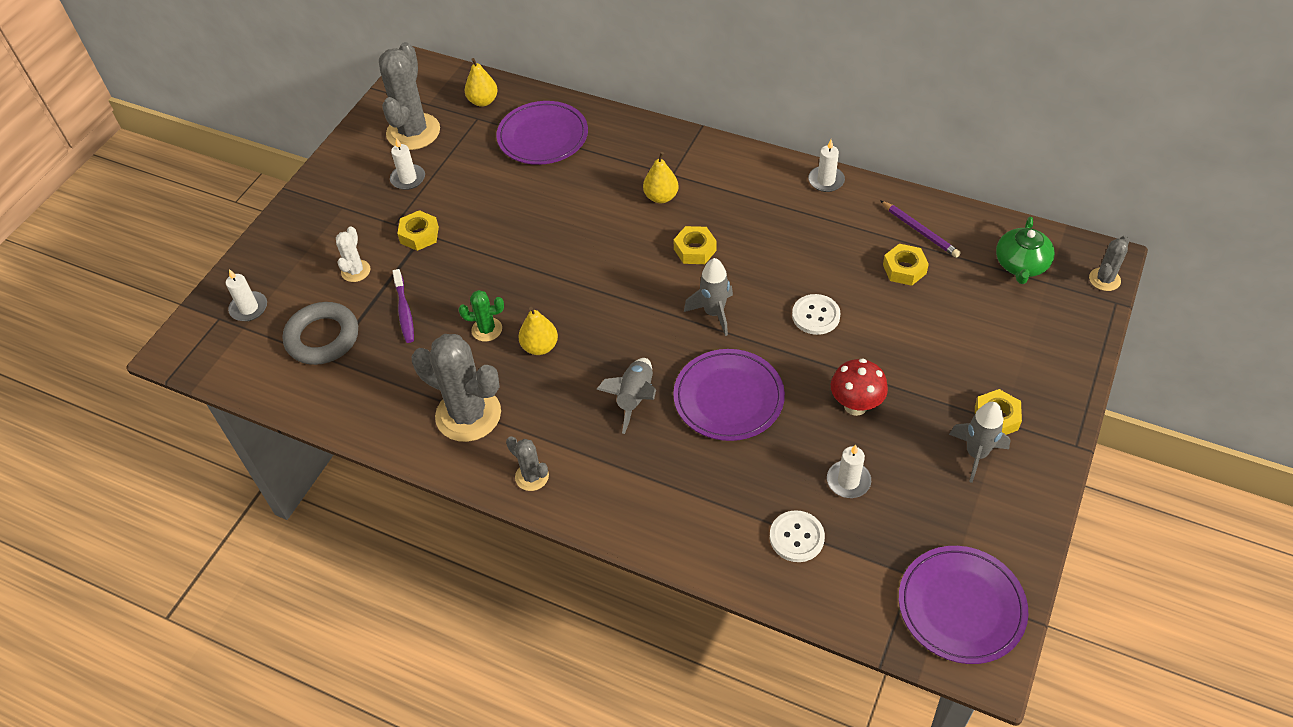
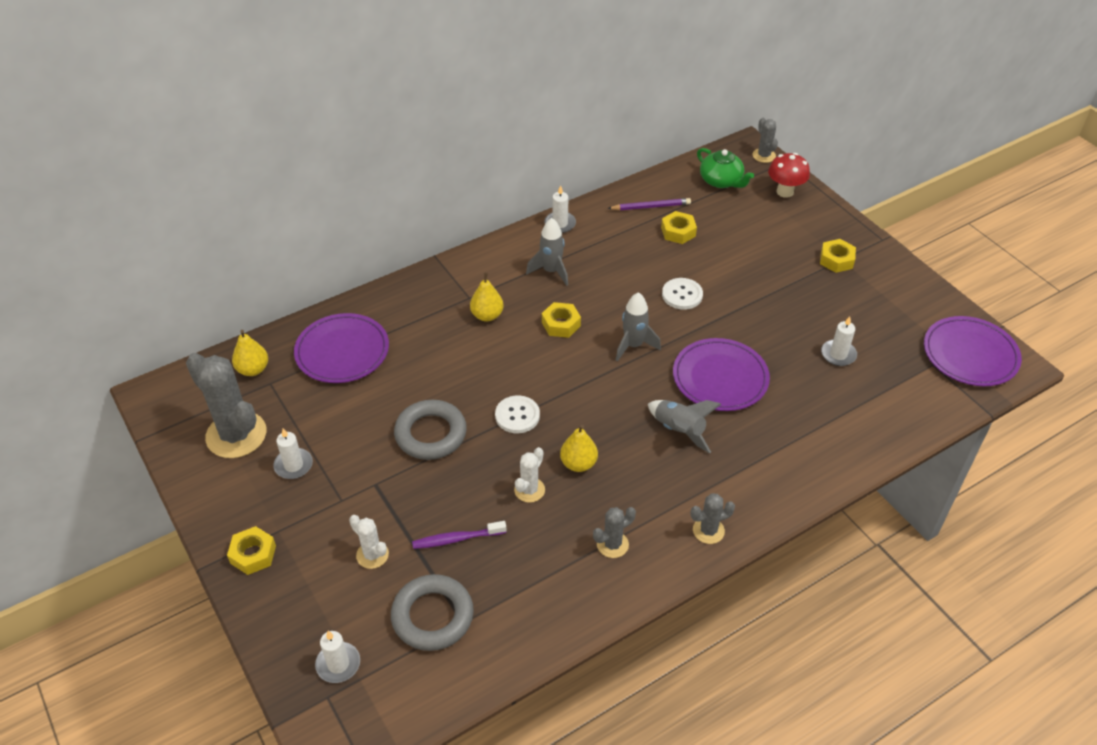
camera: 60 degrees left, 5 degrees down
(404, 311) = (456, 539): purple toothbrush -> purple toothbrush turned 150 degrees clockwise
(419, 235) = (374, 488): yellow nut -> yellow nut (253, 554)
(468, 415) = (612, 544): grey cactus -> grey cactus, size x0.49
(487, 329) = (529, 490): green cactus -> white cactus
(499, 236) = (430, 434): none -> grey ring
(796, 537) = (867, 404): white button -> white button (517, 415)
(855, 405) = (777, 317): red mushroom -> red mushroom (785, 192)
(976, 454) = (858, 284): grey rocket -> grey rocket (551, 271)

